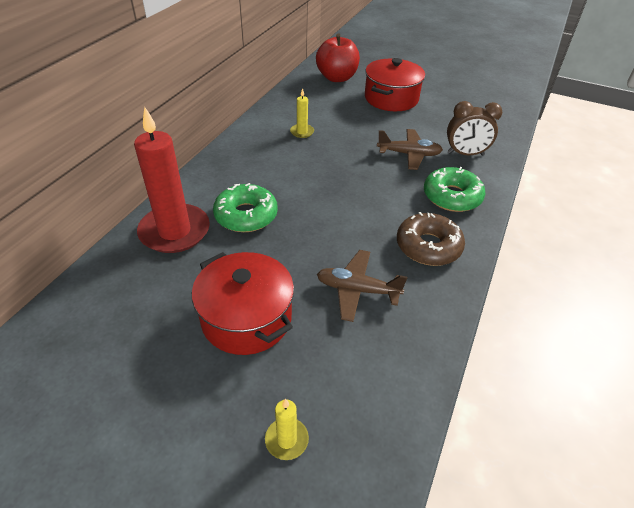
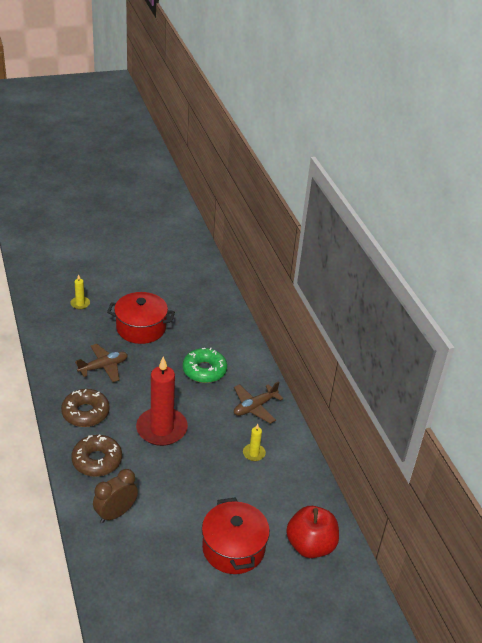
camera: 135 degrees right, 5 degrees down
(175, 231) = (226, 341): red candle -> red candle (161, 429)
(409, 154) = (157, 483): brown plane -> brown plane (255, 407)
(452, 196) = (97, 460): green donut -> brown donut

